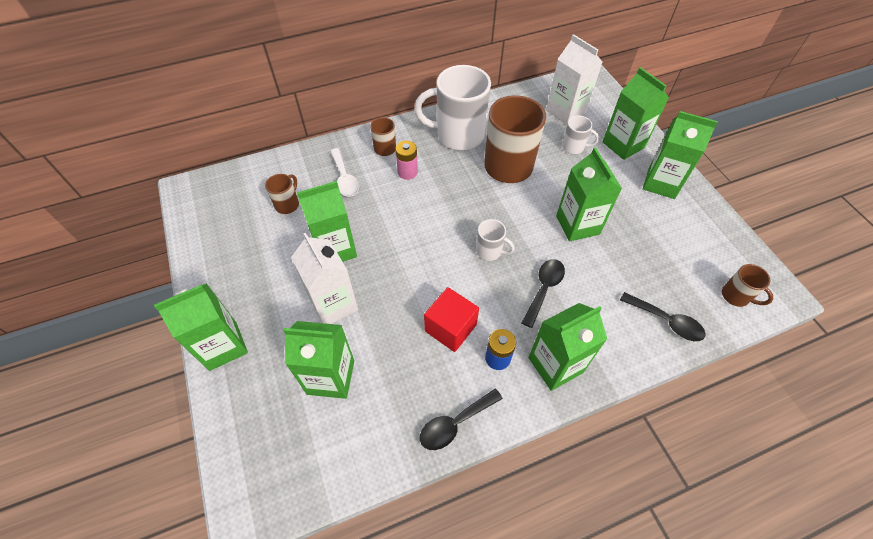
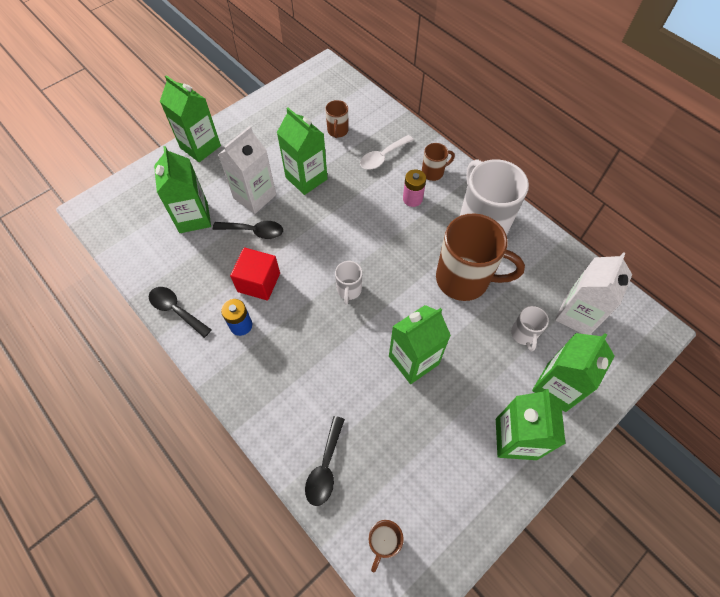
camera: 70 degrees right, 5 degrees up
(287, 204) = (337, 131): brown mug -> brown mug turned 90 degrees clockwise
(544, 289) = (323, 346): black spoon -> black spoon (254, 231)
(555, 365) = (247, 373): green carton -> none

